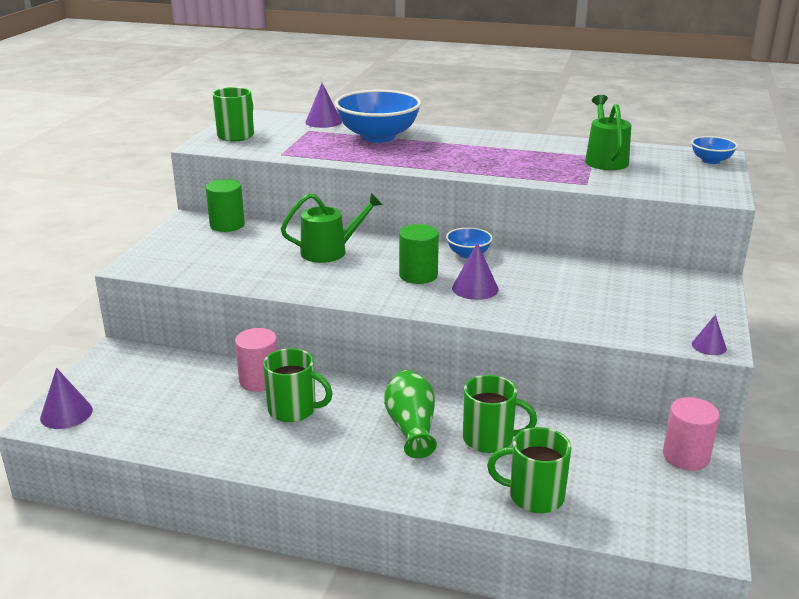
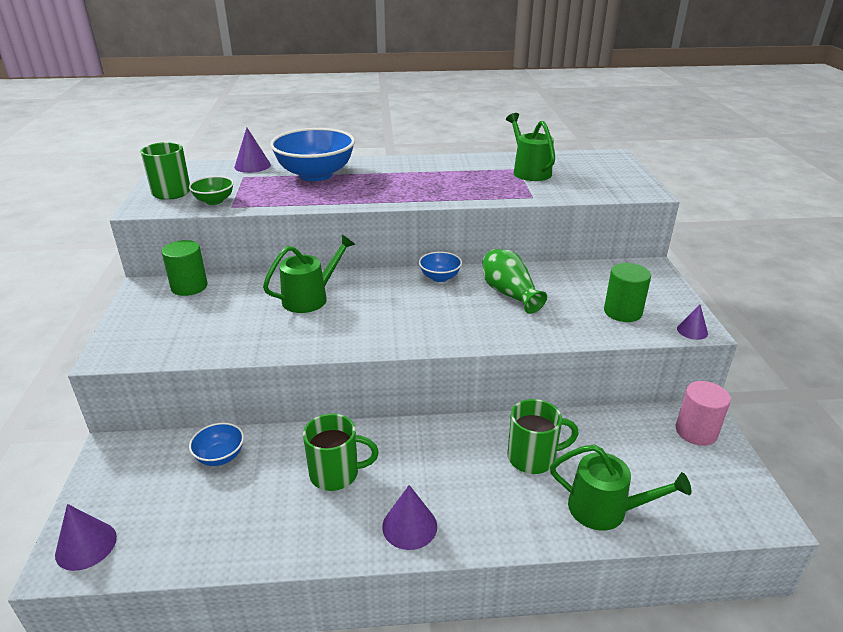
camera: 20 degrees left, 5 degrees up
(259, 380) = (284, 448): pink cylinder -> none
(268, 147) = (214, 201): none -> green bowl
(411, 428) = (458, 464): green vase -> green vase (509, 294)
(418, 275) = (409, 308): green cylinder -> green cylinder (622, 312)
(475, 288) = (468, 312): purple cone -> purple cone (409, 526)
(534, 496) = (605, 509): green mug -> green watering can
(711, 161) = (610, 161): blue bowl -> blue bowl (220, 456)

